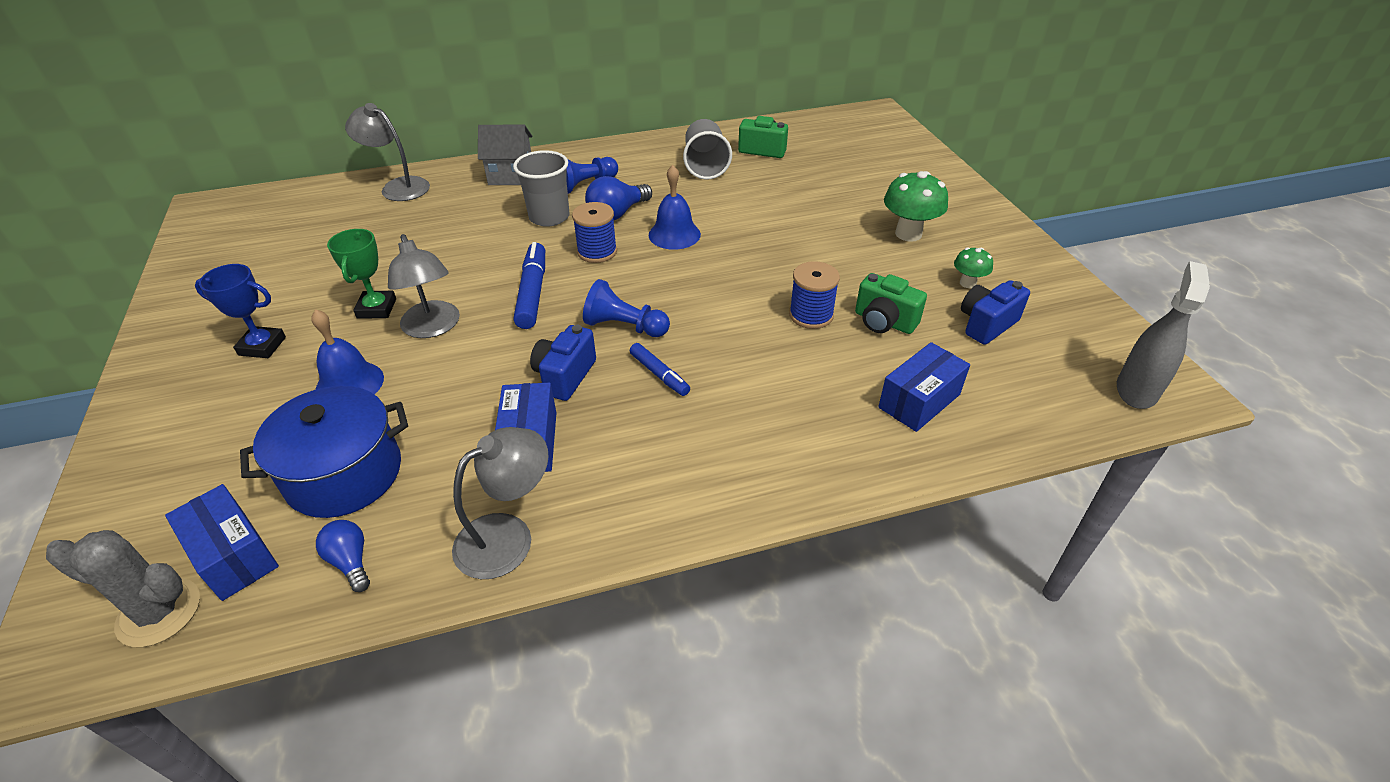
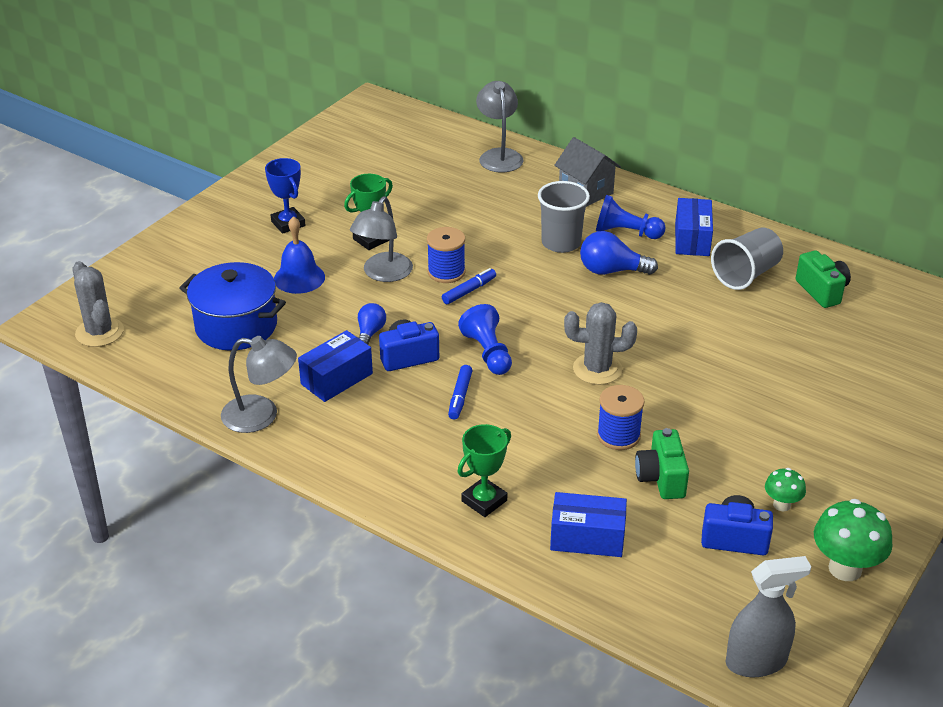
camera: 50 degrees right, 5 degrees down
(233, 555) = (150, 329): blue box -> blue box (692, 239)
(350, 561) = (187, 371): blue light bulb -> blue light bulb (370, 333)
(533, 292) = (469, 291): blue marker -> blue marker, size x0.61
(597, 251) = (552, 290): blue spool -> blue spool (446, 272)
(674, 234) = (625, 313): blue bell -> none
(720, 282) = (597, 369): none -> grey cactus
(813, 437) = (484, 501): none -> green trophy
(908, 234) = (810, 438): green mushroom -> green mushroom (845, 568)

